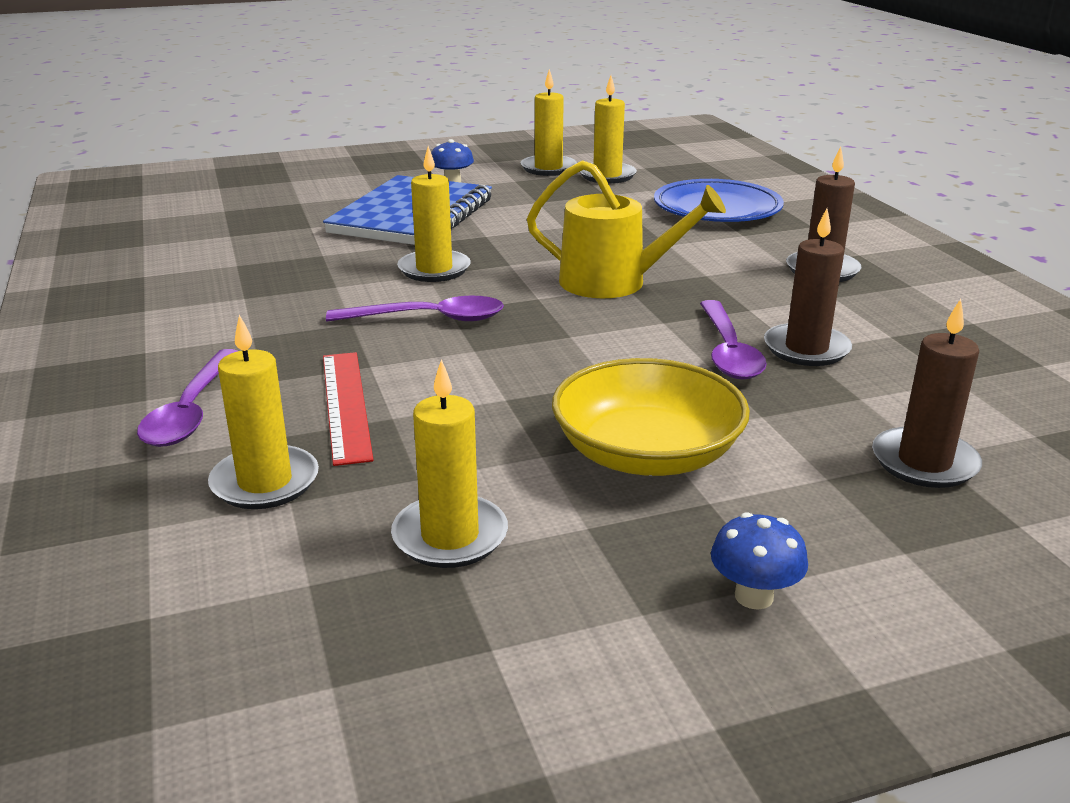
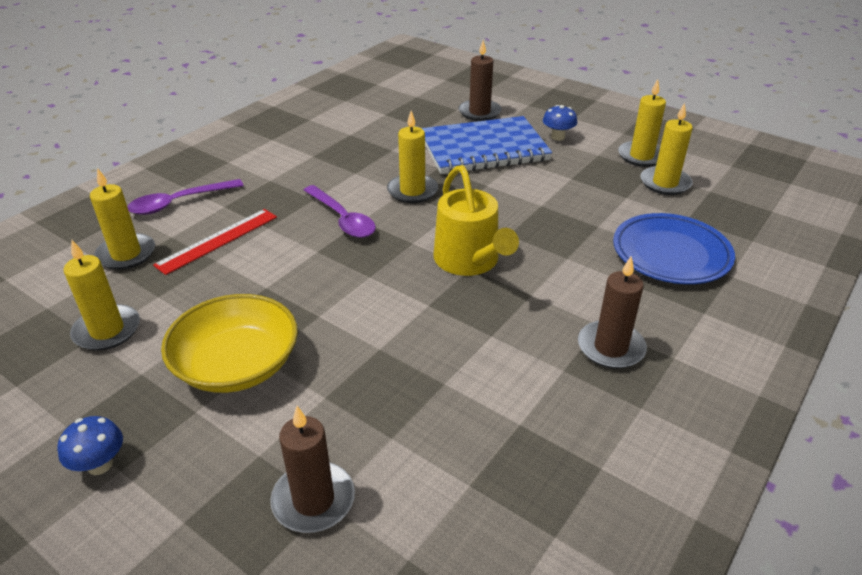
camera: 55 degrees right, 10 degrees up
(728, 352) = (407, 350): purple spoon -> none
(806, 349) = (449, 385): brown candle -> brown candle (479, 112)

